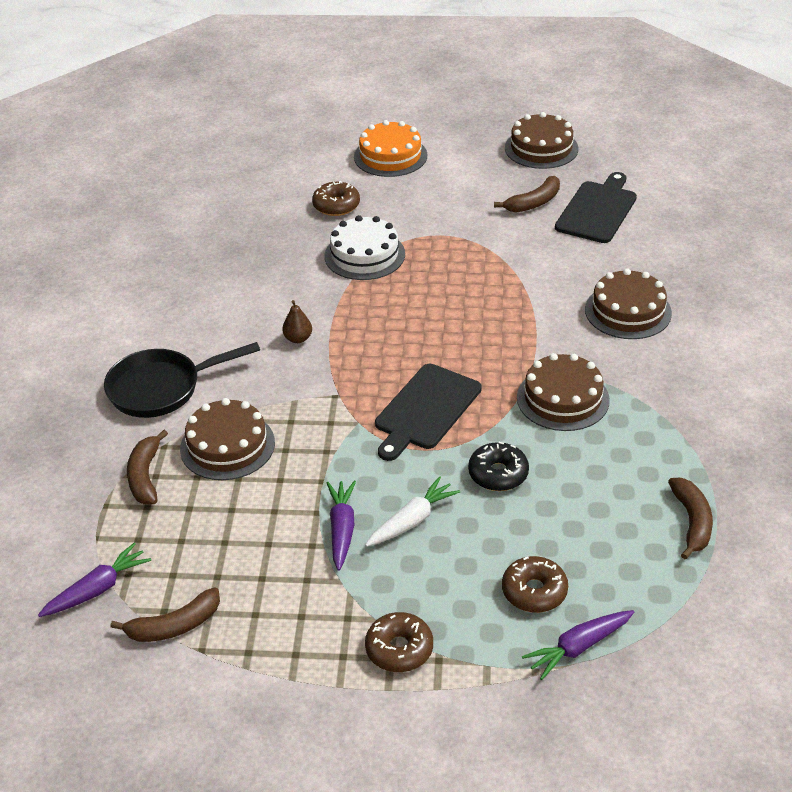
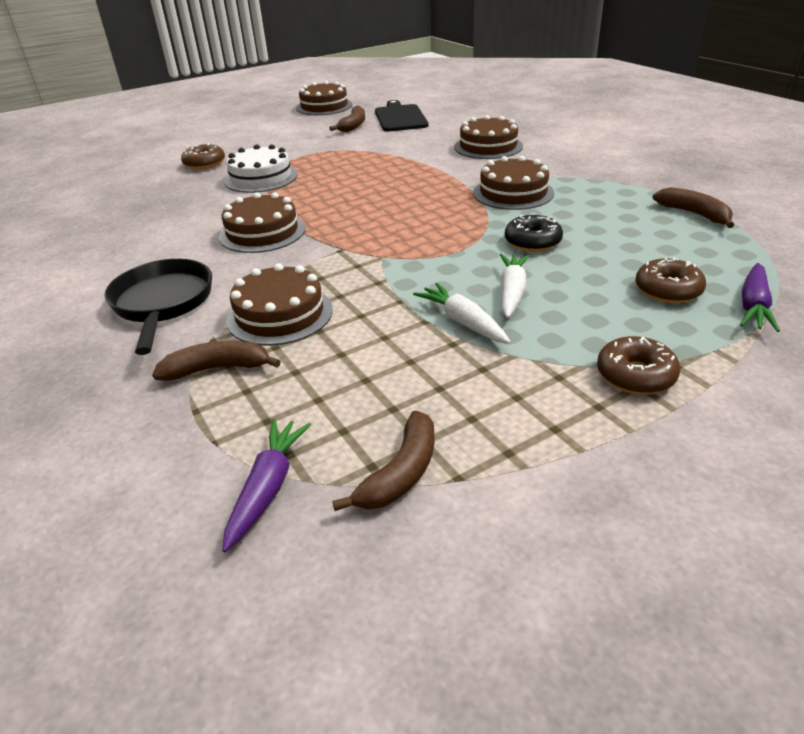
camera: 35 degrees left, 5 degrees down
(145, 476) = (217, 369): brown banana -> brown banana turned 120 degrees clockwise
(161, 388) = (163, 304): black pan -> black pan turned 135 degrees clockwise
(298, 339) = (262, 232): brown pear -> brown cake
(342, 529) = (463, 322): purple carrot -> white carrot
(390, 156) = (218, 134): orange cake -> none
(426, 410) = (425, 231): black cutting board -> none

